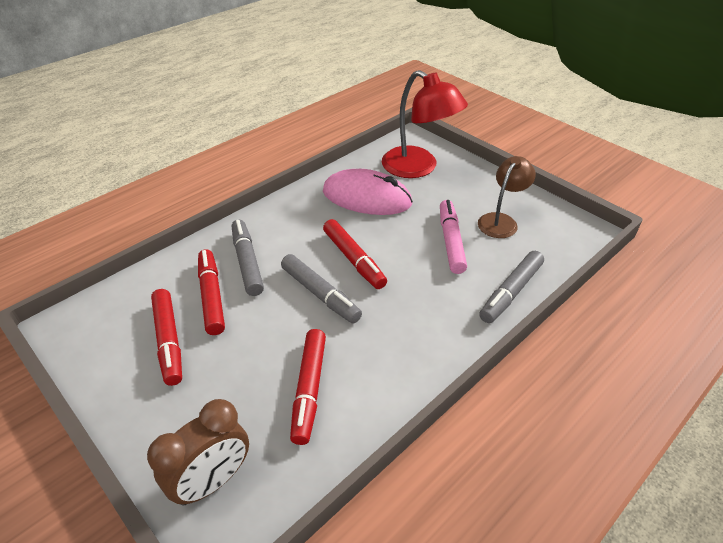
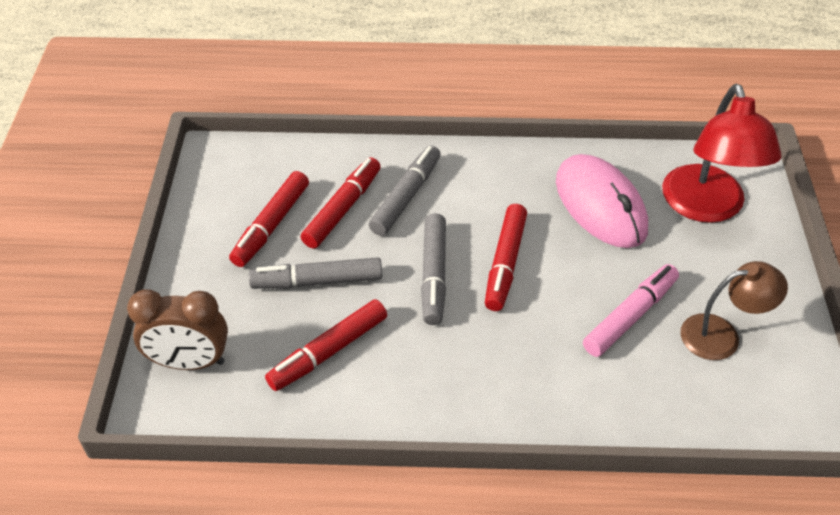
camera: 45 degrees right, 5 degrees up
(511, 292) = (623, 415): grey marker -> grey marker (317, 281)

